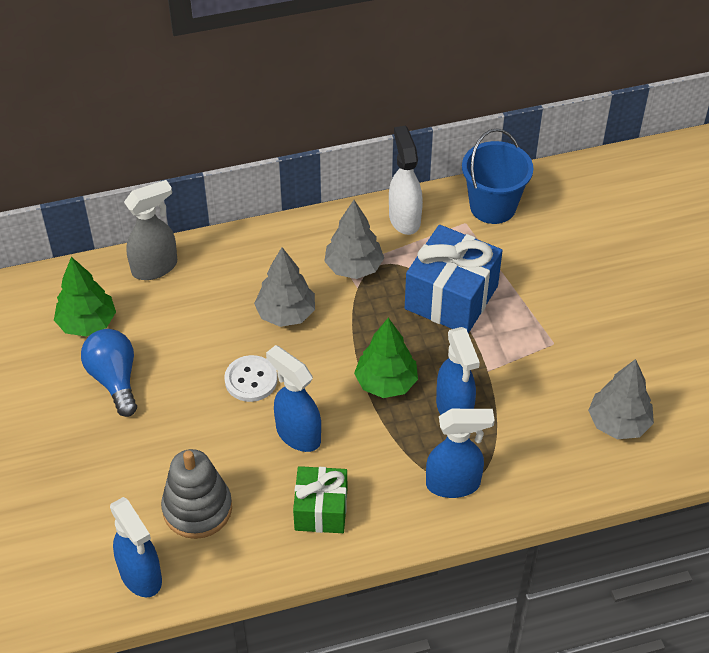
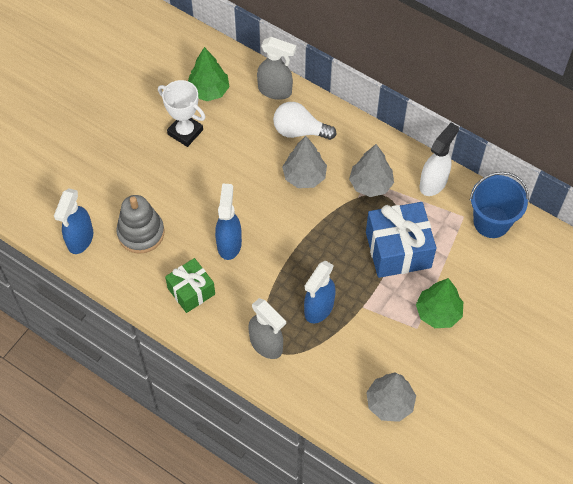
camera: 50 degrees right, 10 degrees up
(114, 379) = (185, 132): blue light bulb -> white trophy
(227, 281) = (299, 131): none -> white light bulb
(251, 380) = (244, 194): white button -> none
(386, 383) = (304, 261): green tree -> green tree (438, 313)
(454, 484) = (266, 345): blue spray bottle -> grey spray bottle

